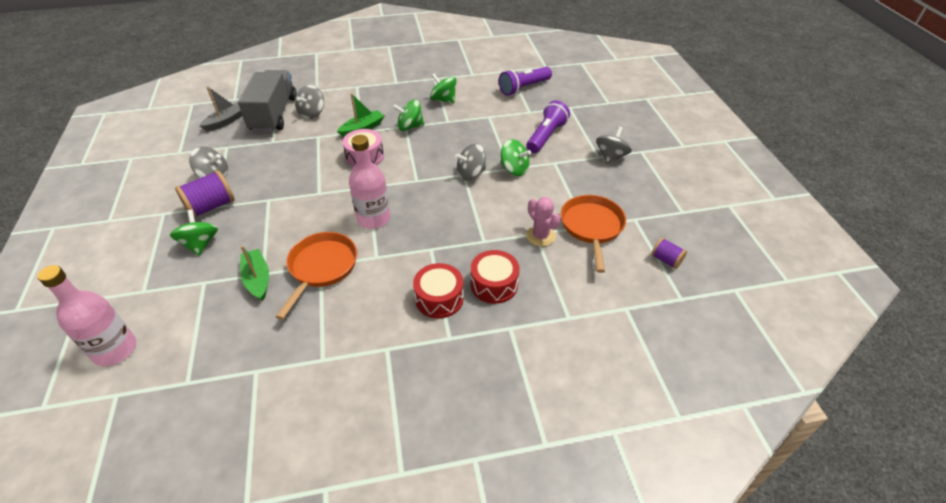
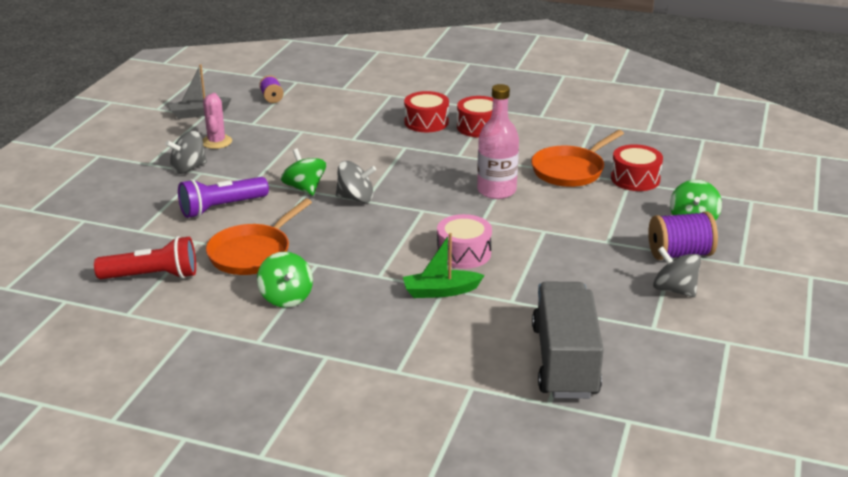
camera: 150 degrees left, 15 degrees down
(115, 350) = (768, 170): pink bottle -> none
(226, 121) = (648, 375): grey boat -> grey boat (199, 113)
(257, 279) = (635, 179): green boat -> red drum
(274, 114) = (564, 361): grey truck -> grey truck turned 150 degrees clockwise
(312, 113) = (501, 342): grey spinning top -> none
(410, 127) = (373, 273): green spinning top -> none
(524, 88) = (152, 276): purple flashlight -> red flashlight
(540, 236) = (350, 136): pink cactus -> pink cactus (216, 142)
(592, 227) = (297, 129): orange pan -> orange pan (253, 253)

